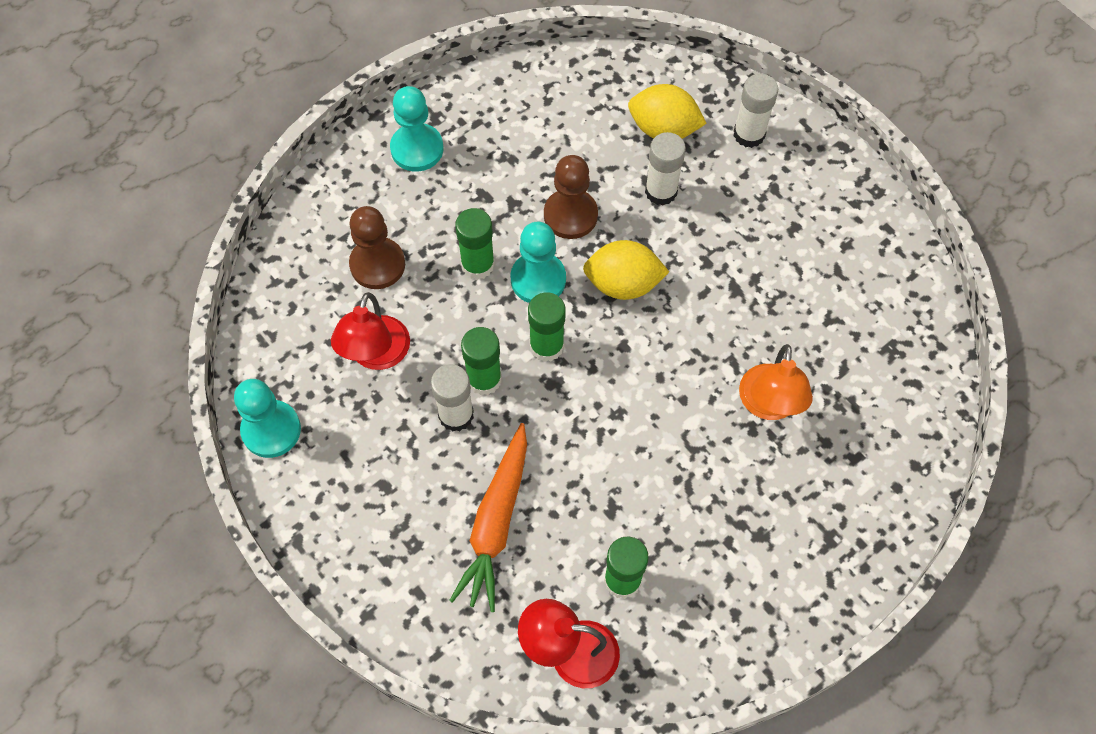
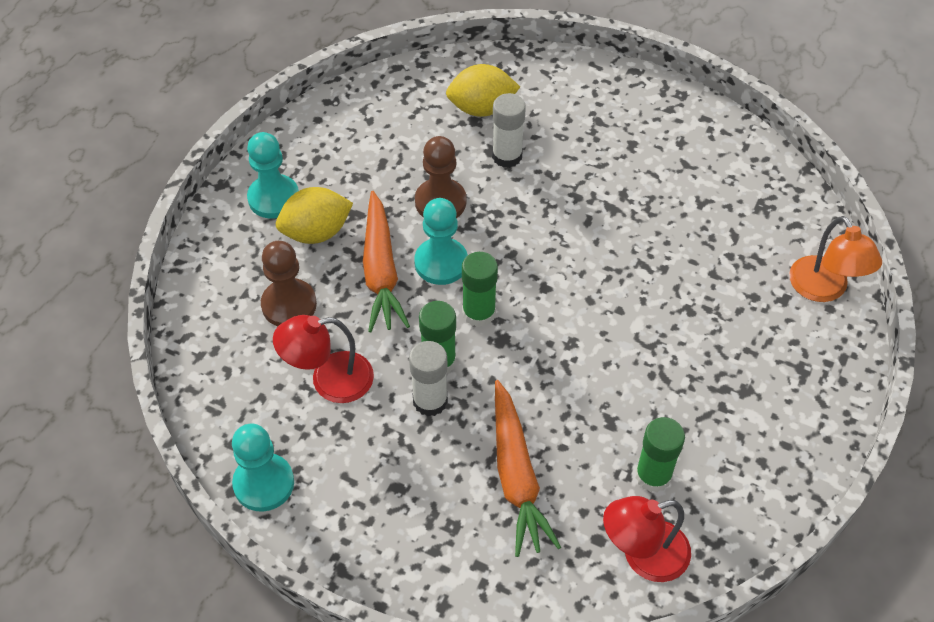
camera: 25 degrees left, 10 degrees down
(376, 355) = (329, 380): red lamp -> red lamp turned 90 degrees clockwise
(478, 265) = (381, 271): green glue stick -> orange carrot
(623, 284) = (516, 239): yellow lemon -> yellow lemon (316, 232)
(749, 134) = (554, 88): white glue stick -> none
(768, 405) = (692, 286): orange lamp -> orange lamp (824, 289)

